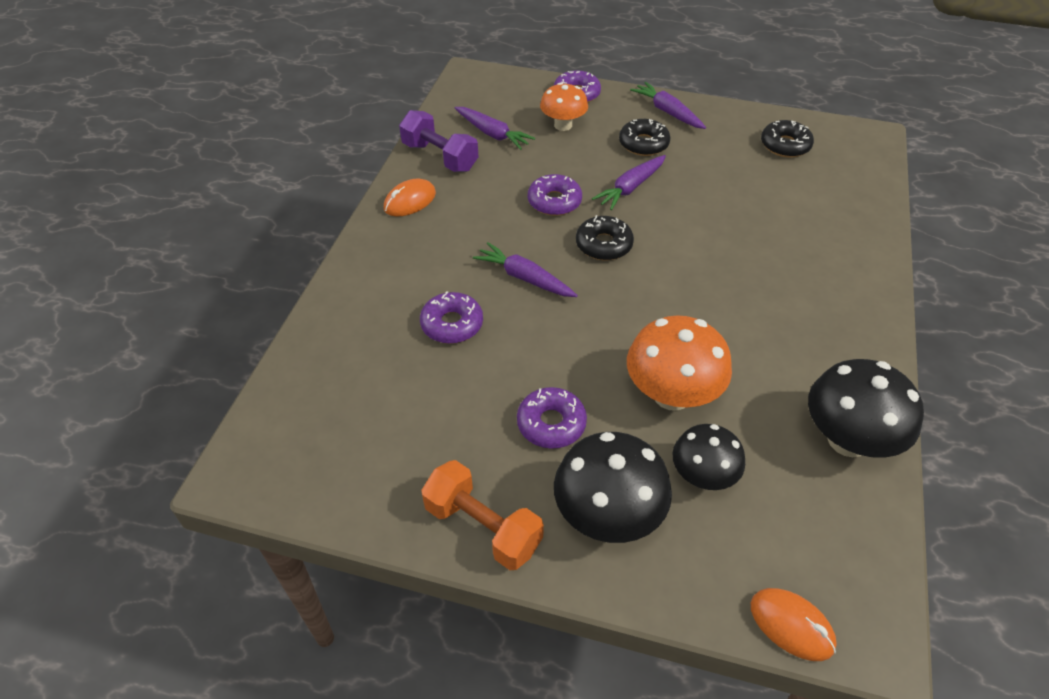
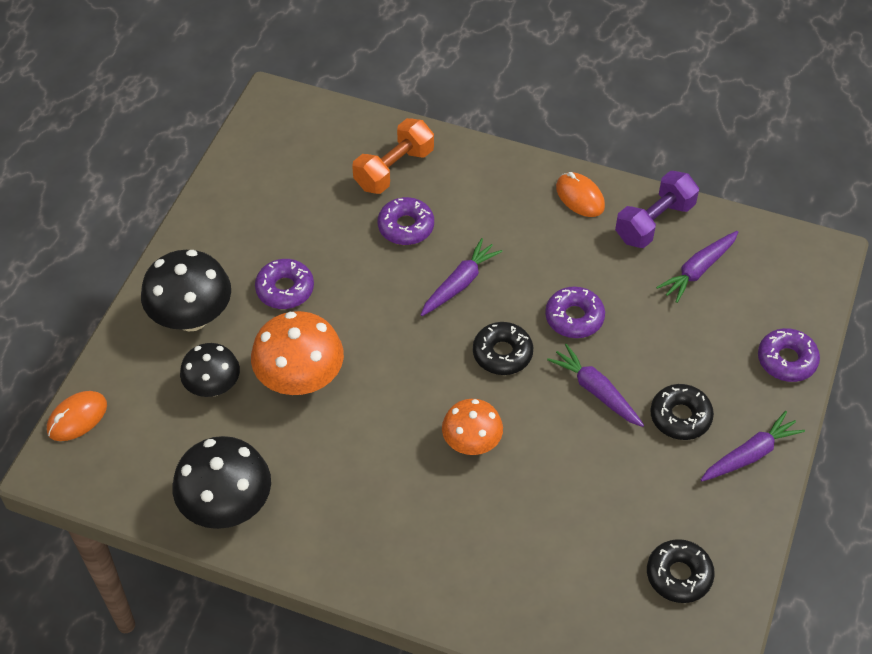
camera: 95 degrees right, 5 degrees up
(483, 527) = (199, 240): orange dumbbell -> orange dumbbell (394, 169)
(563, 125) = (717, 339): orange mushroom -> orange mushroom (471, 443)

